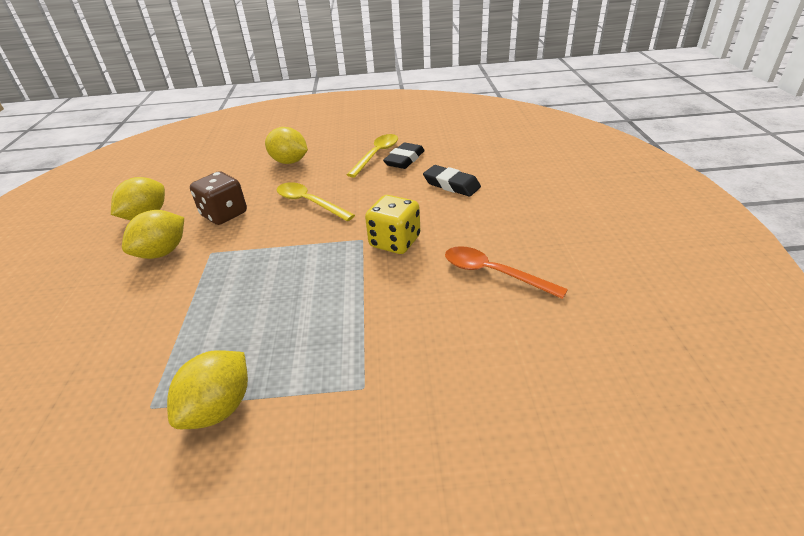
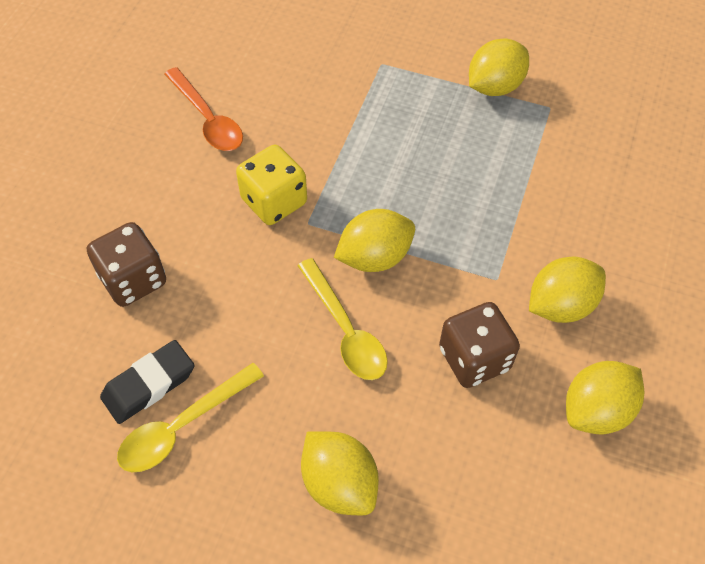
camera: 160 degrees left, 20 degrees up
(304, 237) = (374, 257): none -> yellow lemon
(451, 185) = (133, 280): black eraser -> brown dice

